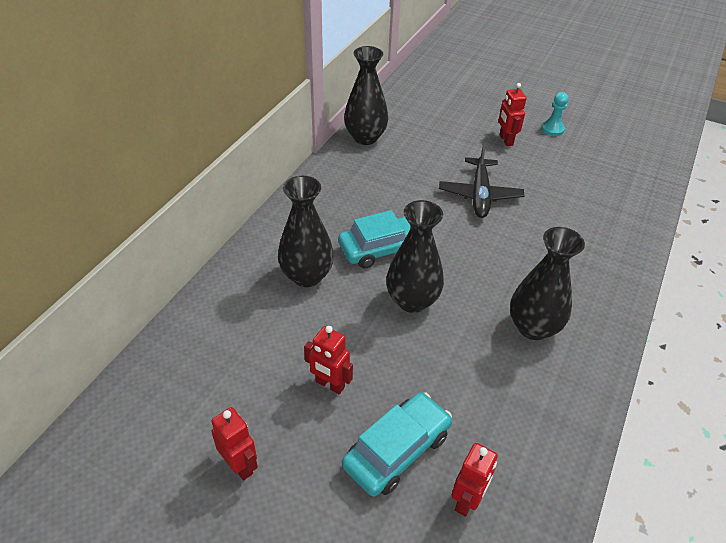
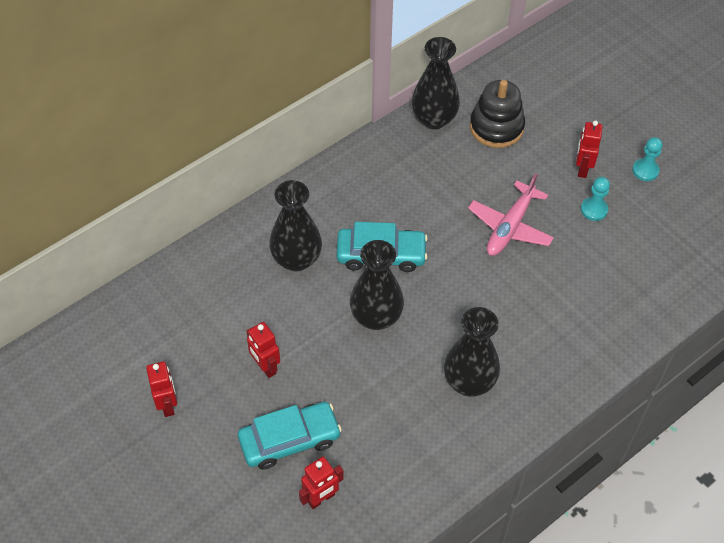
camera: 25 degrees right, 10 degrees up
(419, 130) = (496, 127): none -> black stacking toy
(479, 194) = (510, 227): black plane -> pink plane
(535, 164) = (594, 209): none -> turquoise pawn

